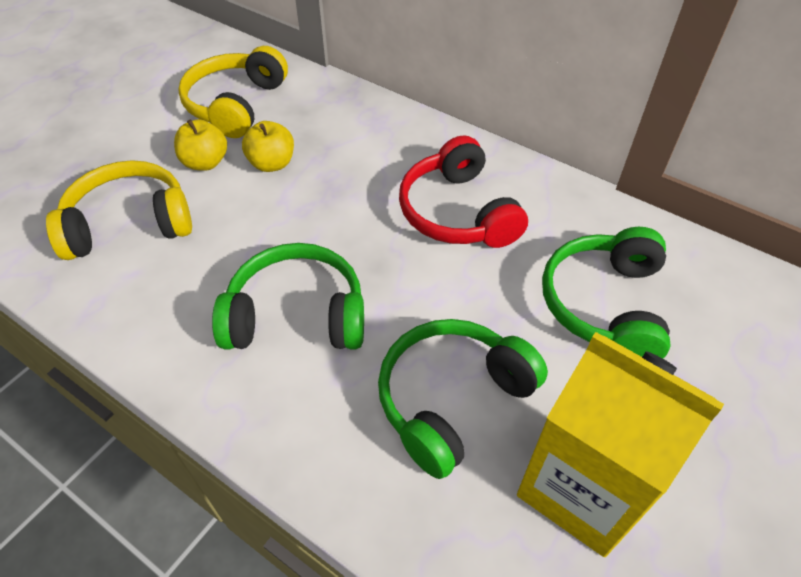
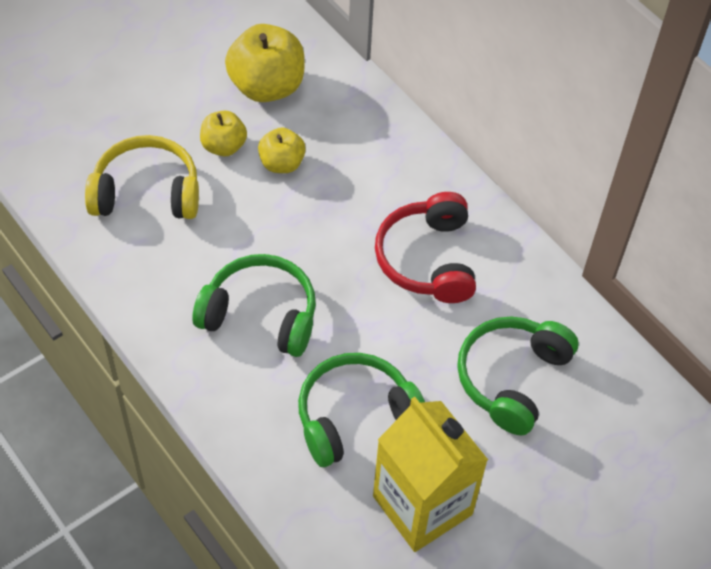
camera: 15 degrees right, 5 degrees up
(235, 104) = (267, 86): yellow headphones -> yellow apple

